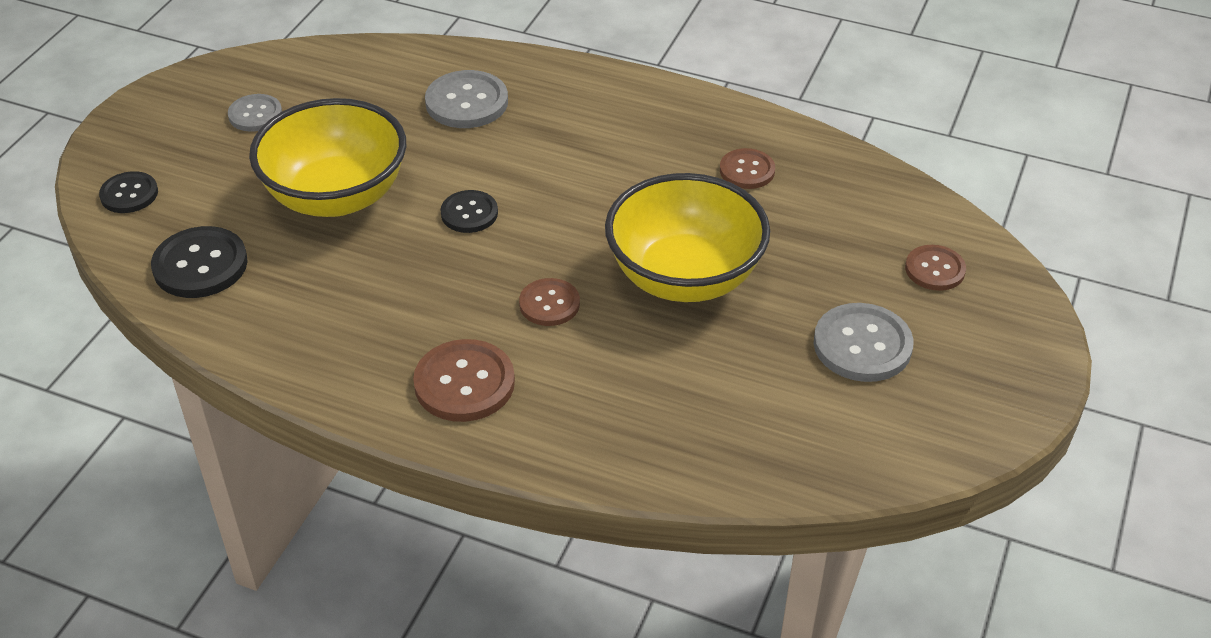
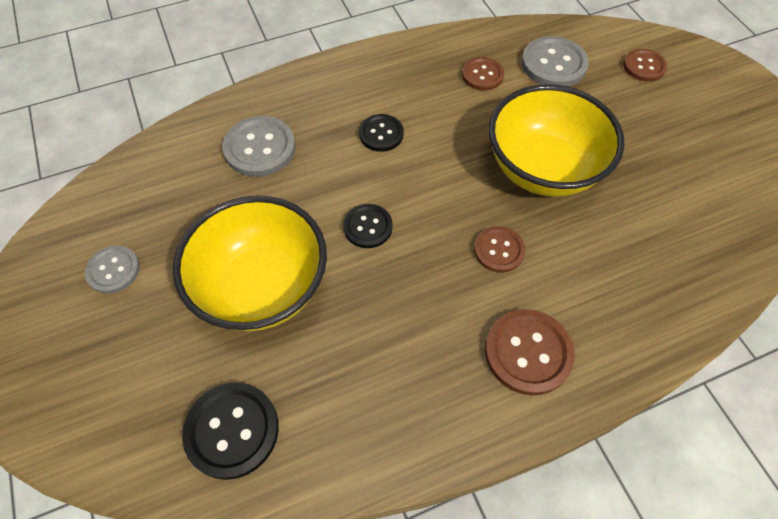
camera: 45 degrees left, 15 degrees up
(129, 194) = (91, 421): black button -> black button (381, 134)
(862, 345) = (675, 138): grey button -> grey button (553, 64)

